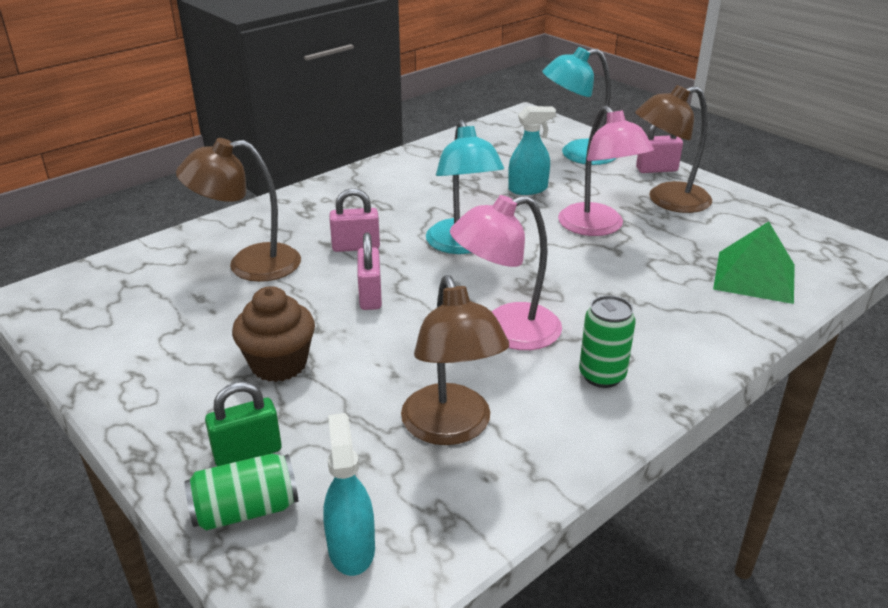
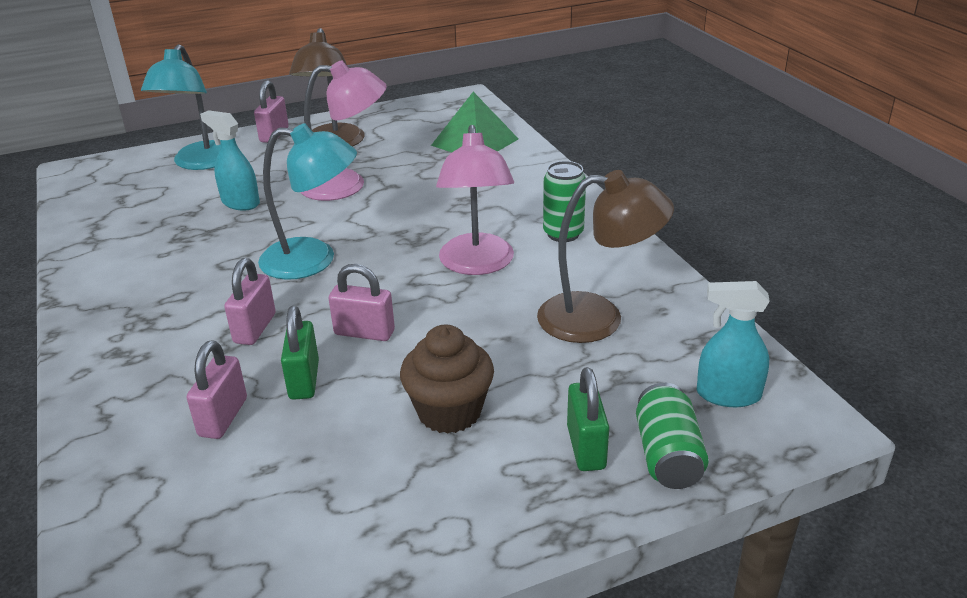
camera: 70 degrees left, 0 degrees up
(249, 265) = (223, 417): brown lamp -> pink padlock
(300, 285) = (304, 380): none -> green padlock
(528, 189) = (240, 203): turquoise spray bottle -> turquoise spray bottle turned 60 degrees counterclockwise

